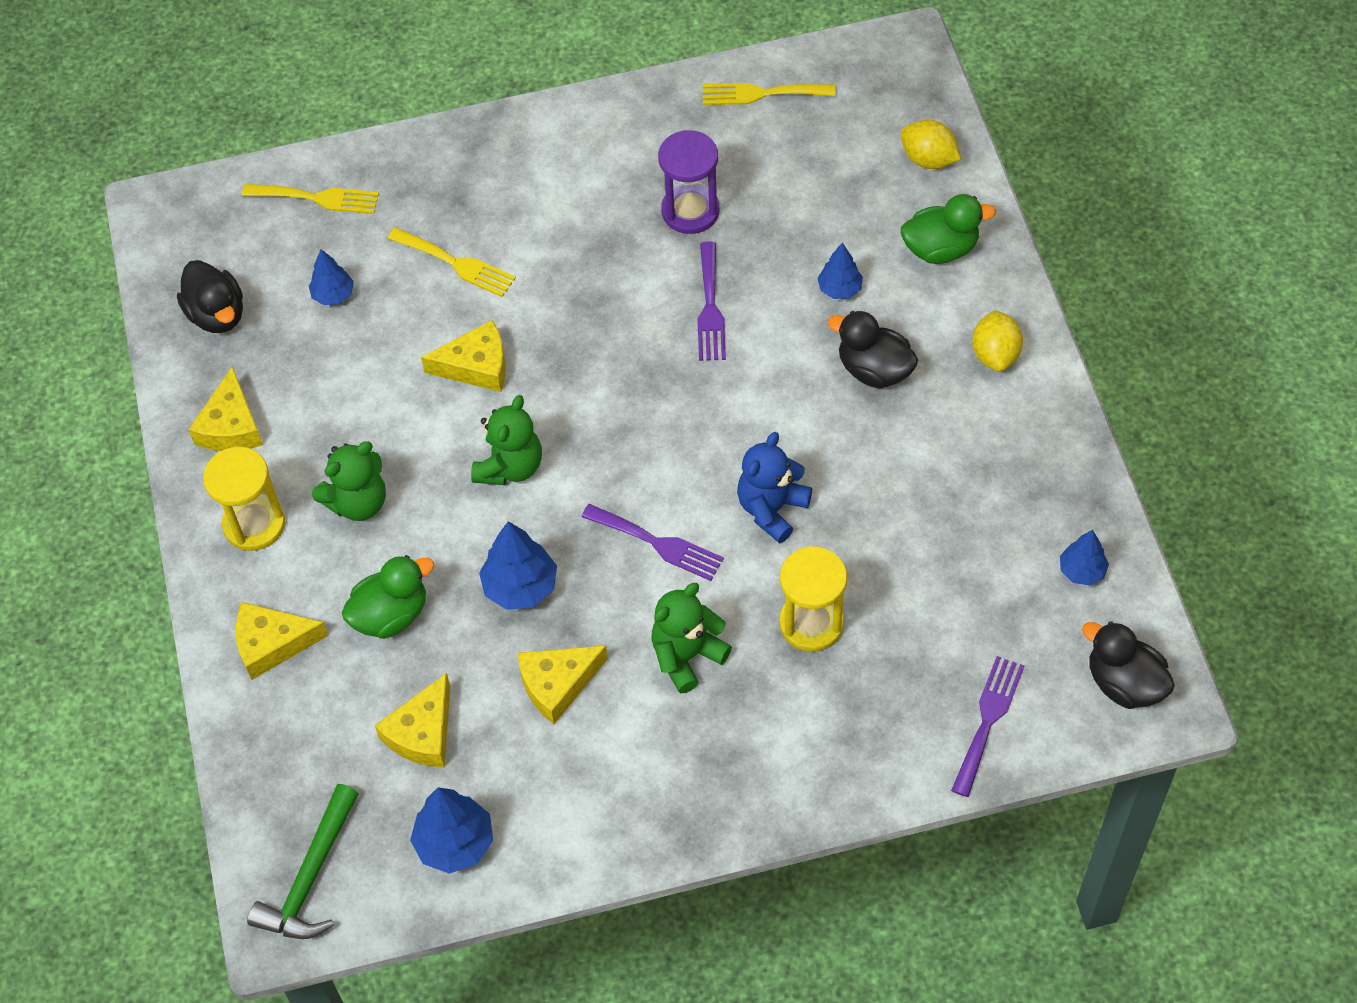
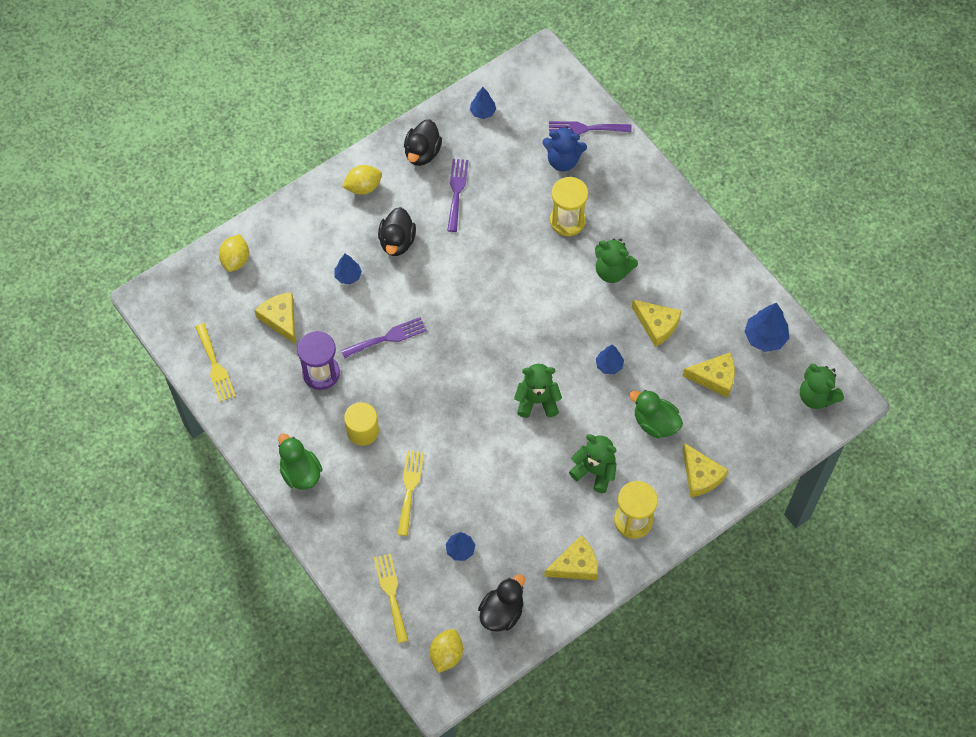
camera: 115 degrees left, 5 degrees up
(198, 233) = (446, 655): none -> yellow lemon
(310, 877) = (816, 396): green hammer -> green teddy bear
(476, 366) = (478, 446): yellow cheese -> yellow cheese (280, 319)
(520, 587) = (609, 365): blue tree -> blue tree, size x0.63
(574, 234) = (362, 431): none -> yellow cylinder
(658, 543) = (552, 308): purple fork -> purple fork (456, 191)
(772, 509) = (507, 261): blue teddy bear -> blue teddy bear (563, 160)
(940, 249) = (300, 234): green duck -> green duck (300, 473)
(1124, 683) = (538, 78): black duck -> black duck (422, 153)

